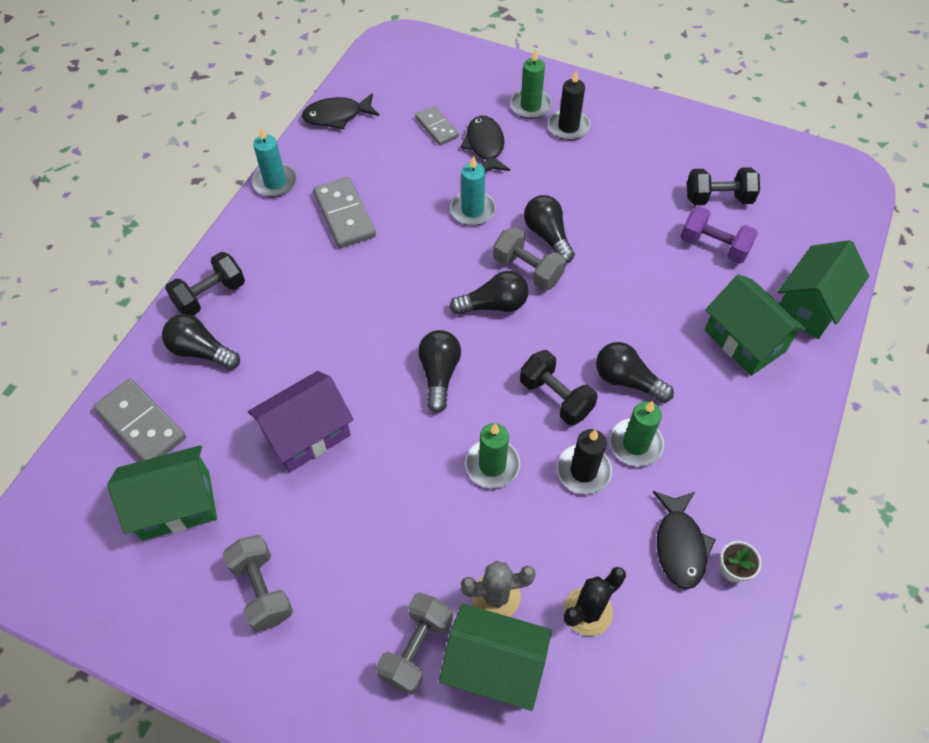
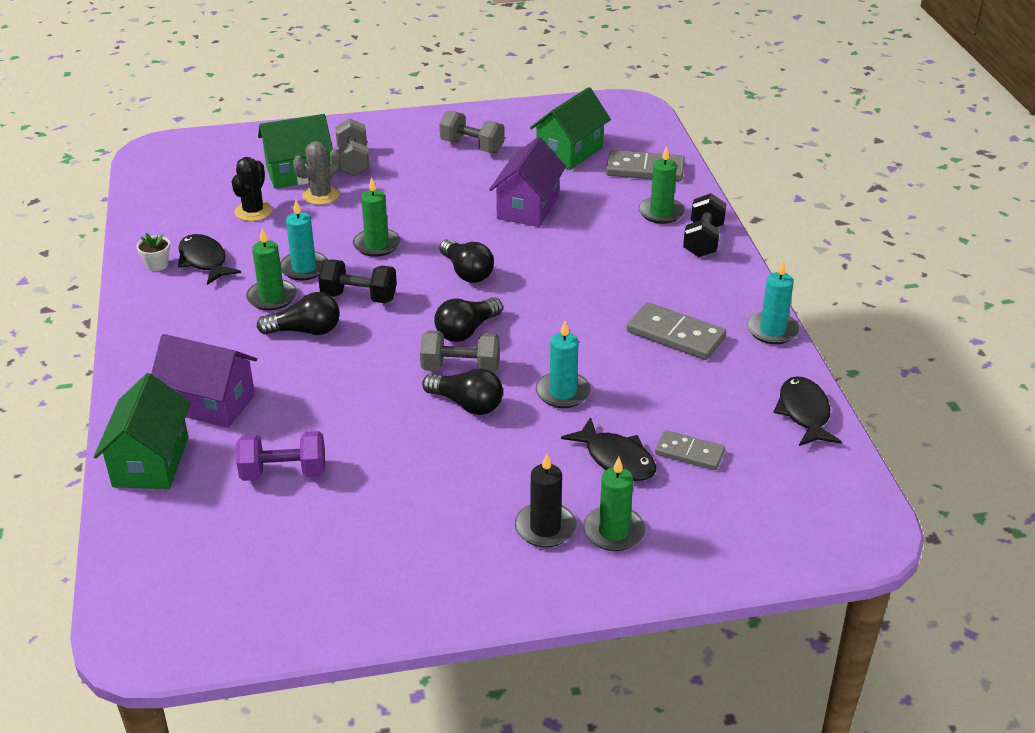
camera: 145 degrees right, 20 degrees down
(201, 351) = (661, 213): black light bulb -> green candle
(337, 116) = (804, 413): black fish -> black fish turned 45 degrees counterclockwise
(583, 471) = (304, 268): black candle -> turquoise candle
(718, 199) = (305, 527): black dumbbell -> none
(744, 340) = (209, 403): green house -> purple house

